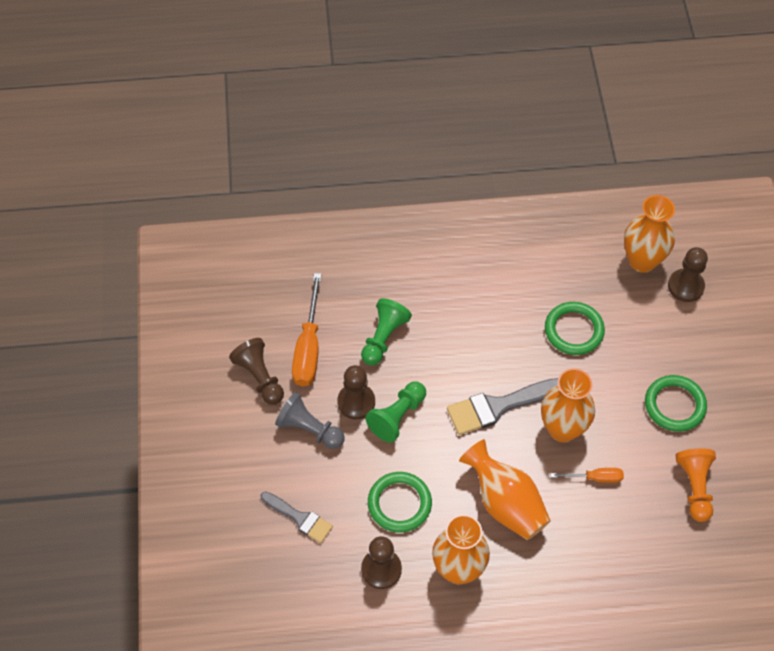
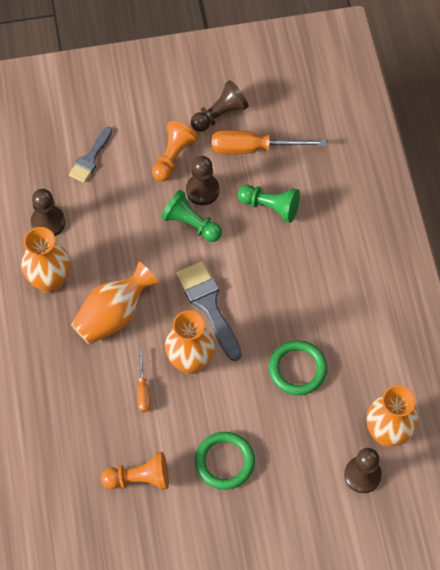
camera: 85 degrees right, 5 degrees up
(309, 429) = (173, 157): grey pawn -> orange pawn
(399, 504) = (108, 231): green ring -> none

